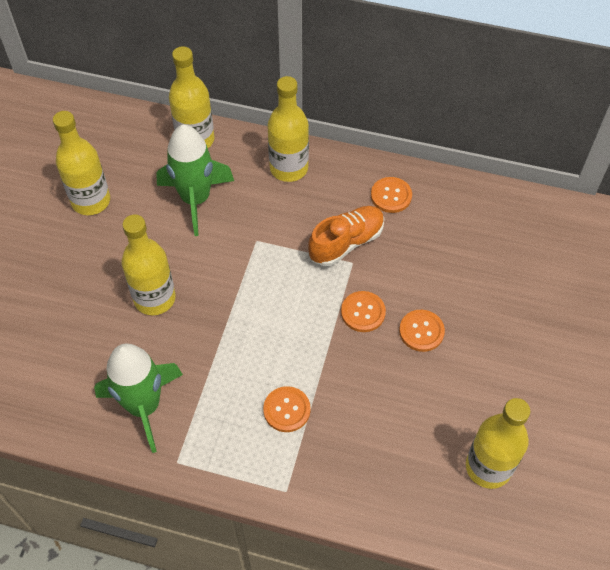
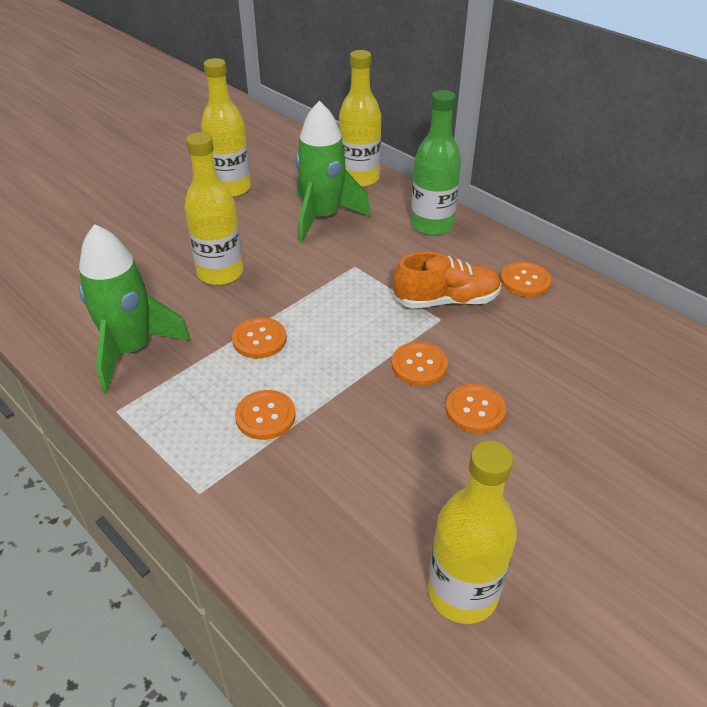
camera: 30 degrees right, 15 degrees down
(234, 347) = (259, 339): none -> orange button
(289, 168) = (432, 225): yellow bottle -> green bottle

